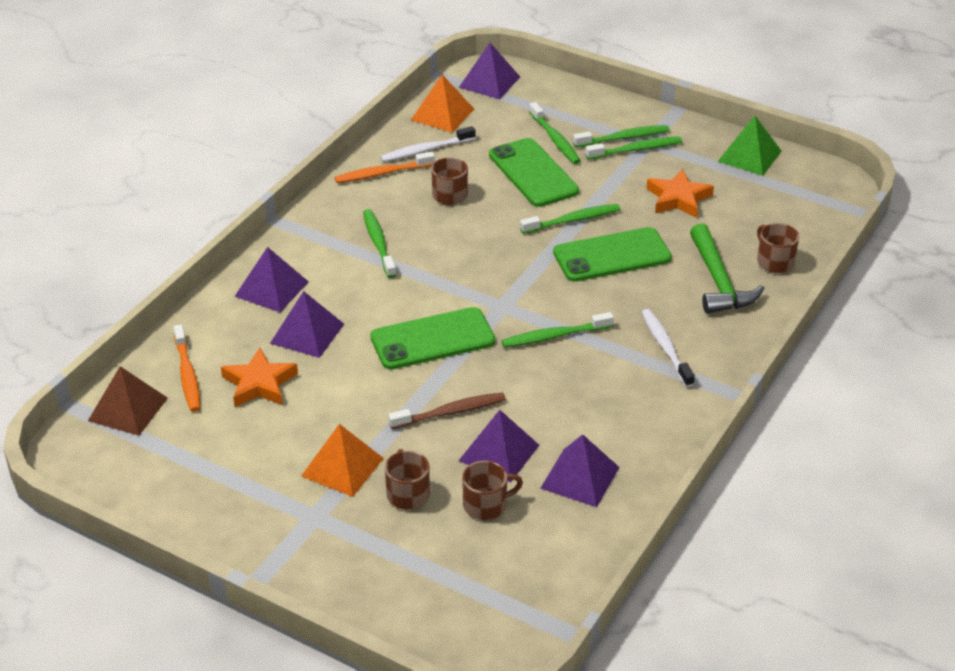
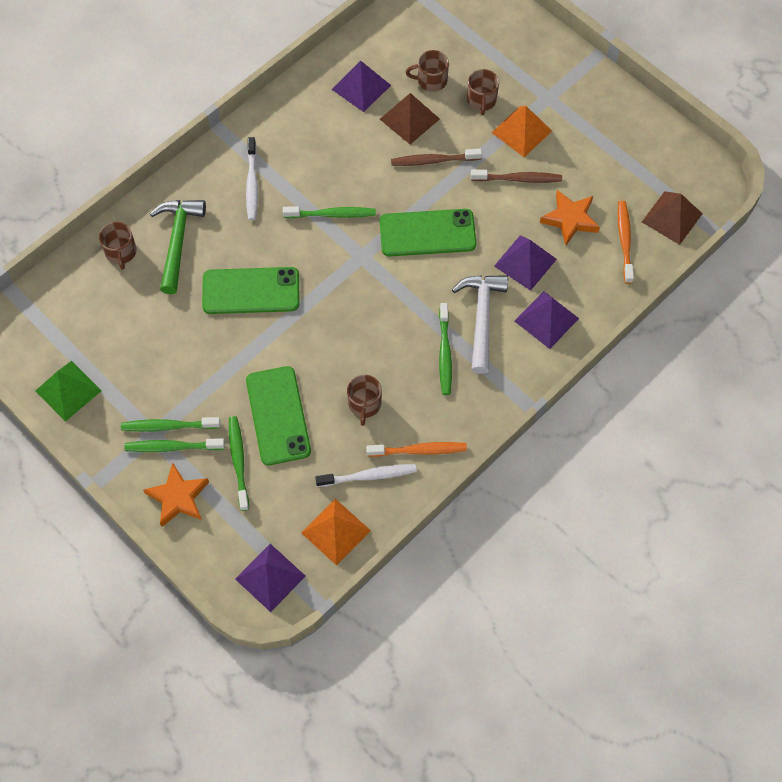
camera: 165 degrees left, 25 degrees up
(334, 413) = (518, 179): none -> brown toothbrush
(346, 277) = (481, 318): none -> white hammer
(499, 452) = (409, 119): purple pyramid -> brown pyramid
(572, 220) = (266, 342): green toothbrush -> none
(678, 198) = (162, 348): orange star -> orange star (178, 497)

